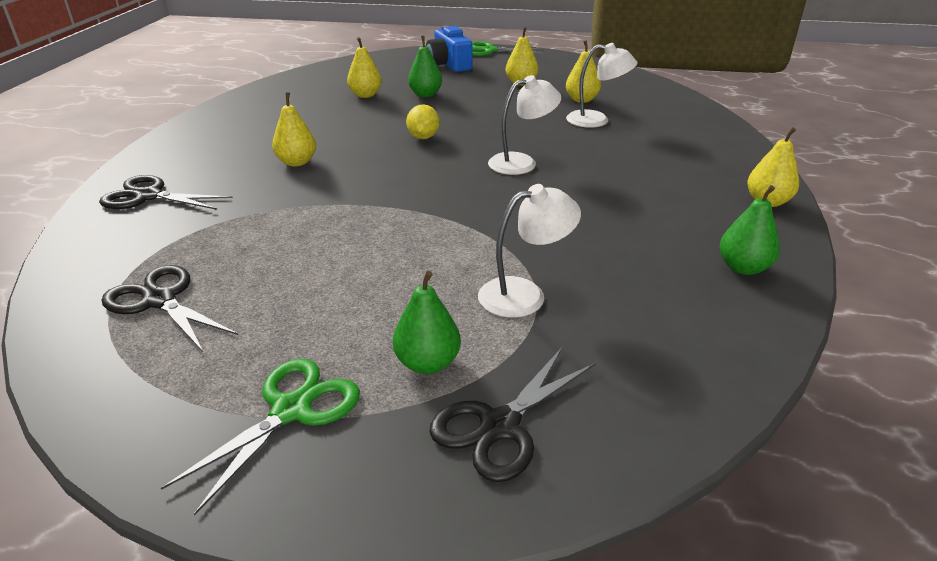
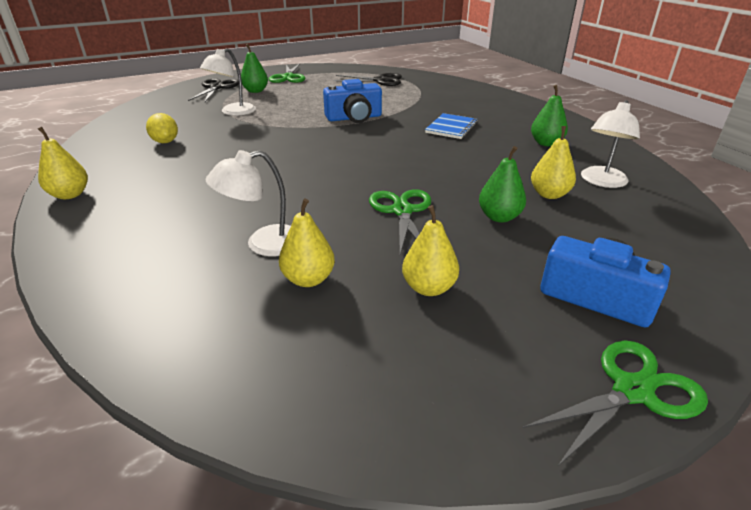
camera: 145 degrees right, 0 degrees up
(148, 196) = (478, 97): black scissors -> none
(297, 162) = (451, 128): yellow pear -> blue notebook
(368, 214) = (354, 118): none -> blue camera
(423, 137) = (407, 168): yellow lemon -> yellow lemon (165, 142)
(480, 113) = (402, 211): none -> green scissors
(521, 162) = (299, 170): white lamp -> white lamp (601, 182)
(743, 268) = (109, 147): green pear -> green pear (546, 143)

